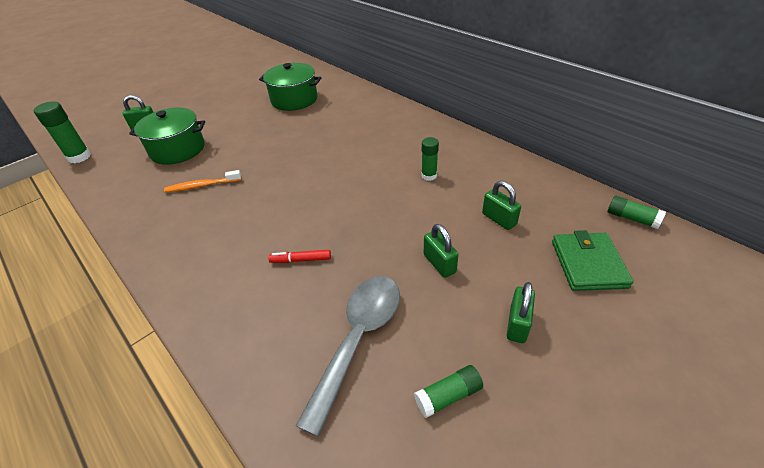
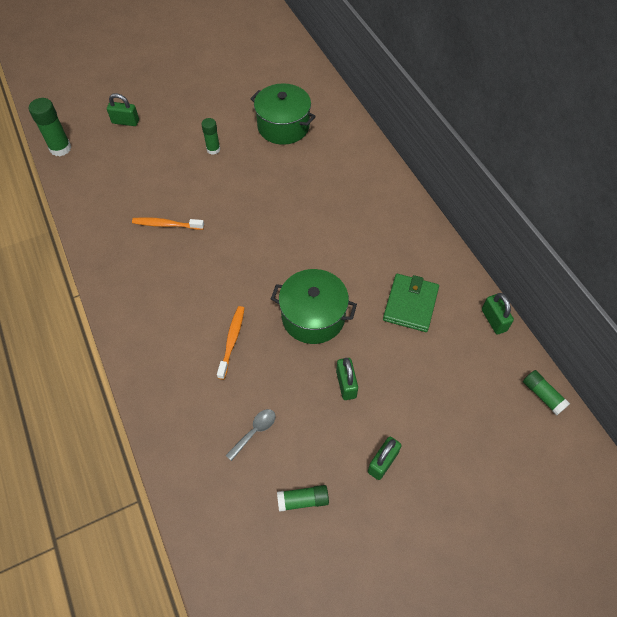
camera: 15 degrees right, 15 degrees up
(178, 149) = (152, 167): green pot -> green pot (313, 316)
(301, 260) = (232, 341): red marker -> orange toothbrush
(358, 339) = (254, 431): grey spoon -> grey spoon, size x0.46
(429, 176) = (379, 281): green glue stick -> green glue stick (213, 149)
(499, 219) = (420, 355): green padlock -> green padlock (493, 320)
(588, 264) = (473, 428): green wallet -> green wallet (410, 304)

